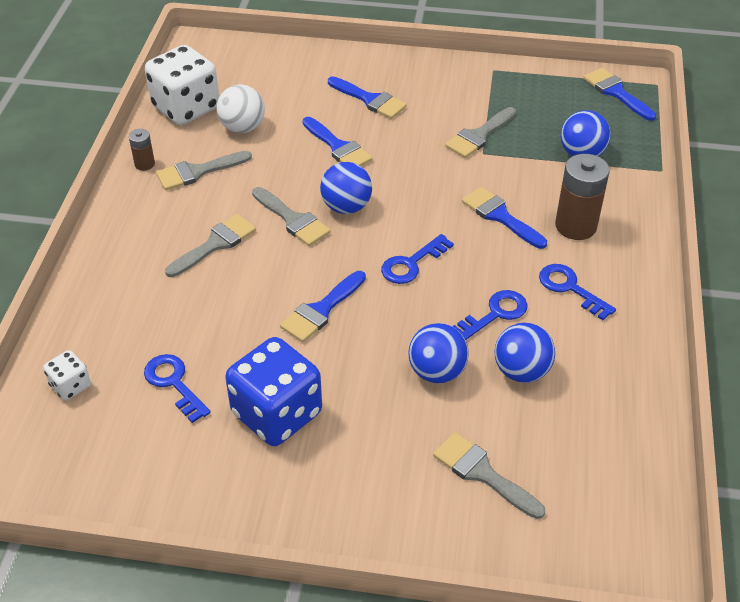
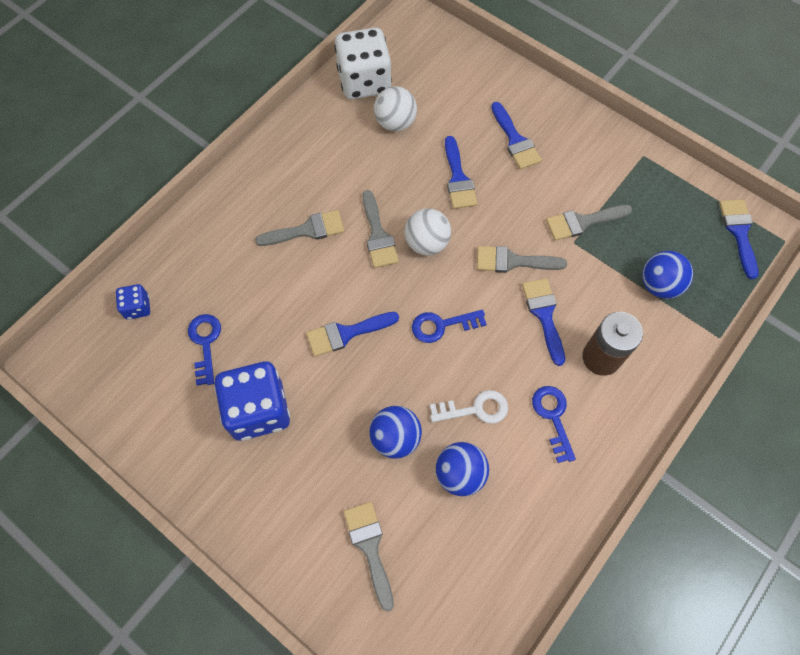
camera: 30 degrees right, 20 degrees up
(70, 386) = (137, 307): white dice -> blue dice
(144, 164) = (301, 125): brown battery -> none
(198, 172) = (335, 152): grey brush -> grey brush (513, 261)
(346, 207) = (427, 243): blue ball -> white ball
(495, 314) = (475, 409): blue key -> white key

